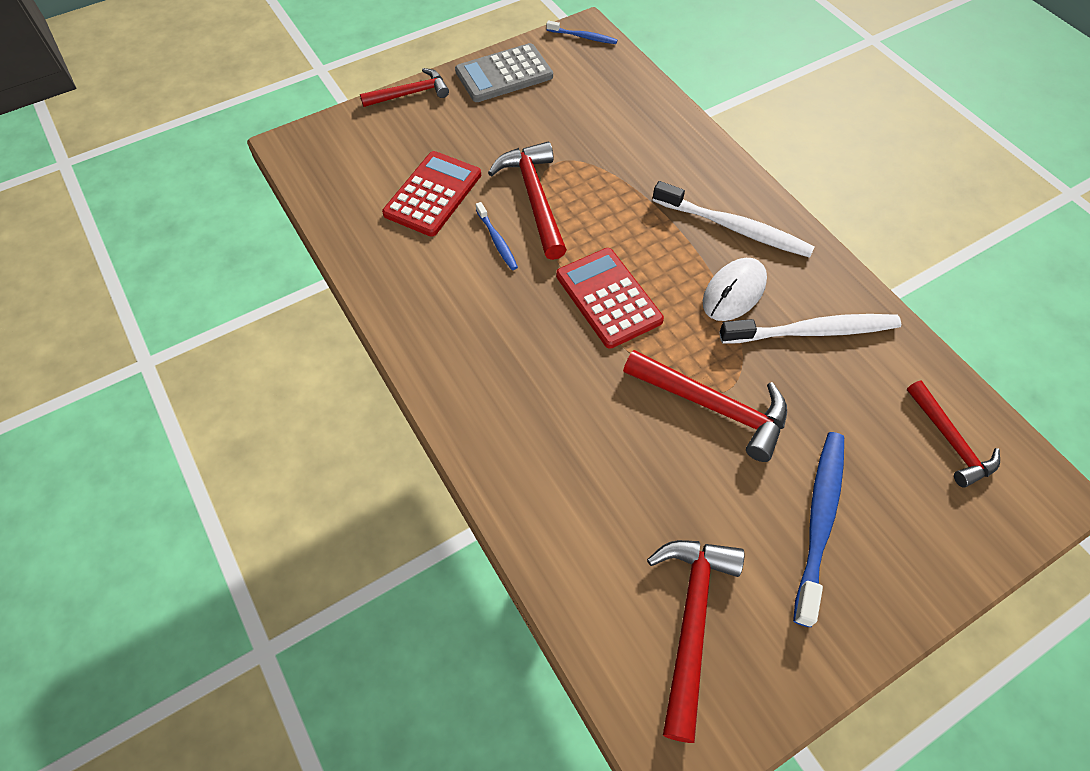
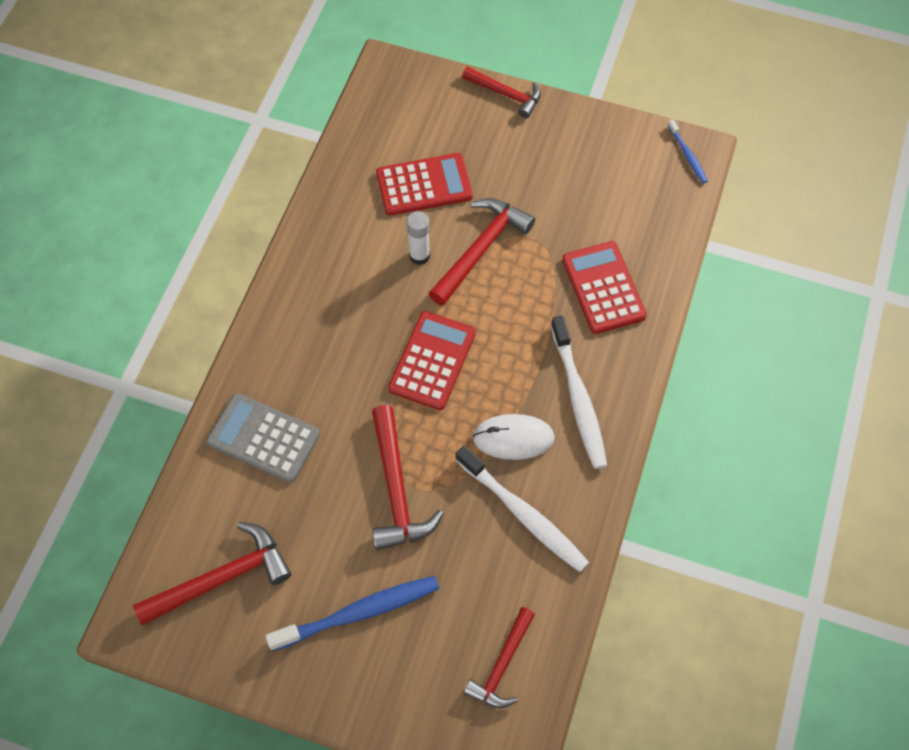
camera: 50 degrees right, 5 degrees up
(497, 241) = (419, 255): blue toothbrush -> white glue stick
(504, 74) = (588, 135): grey calculator -> grey calculator (263, 438)
(648, 151) = (603, 288): none -> red calculator

